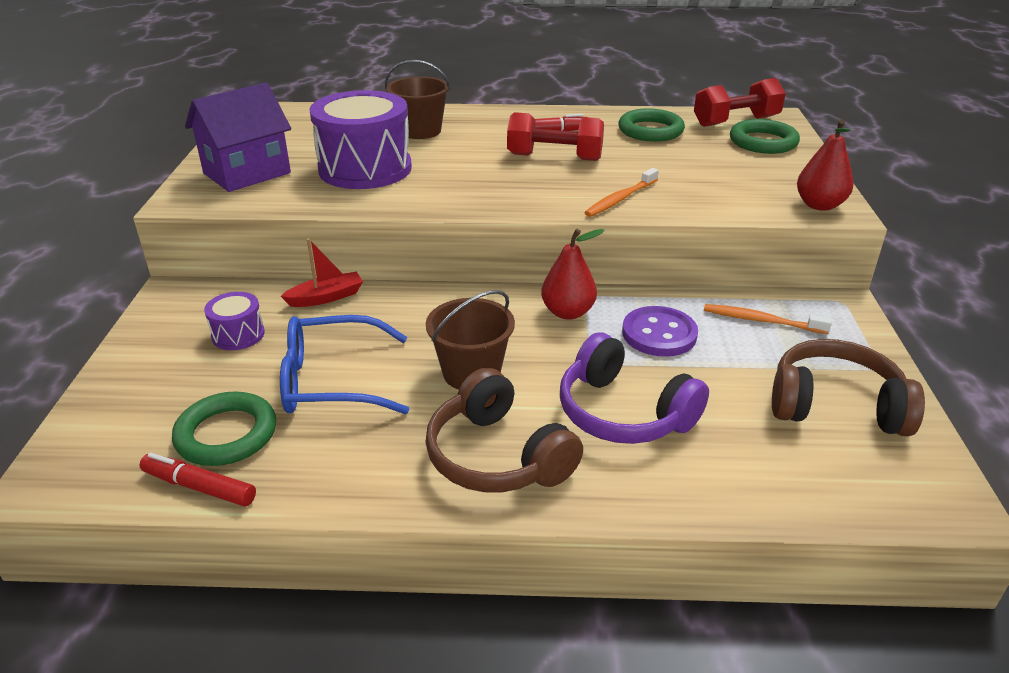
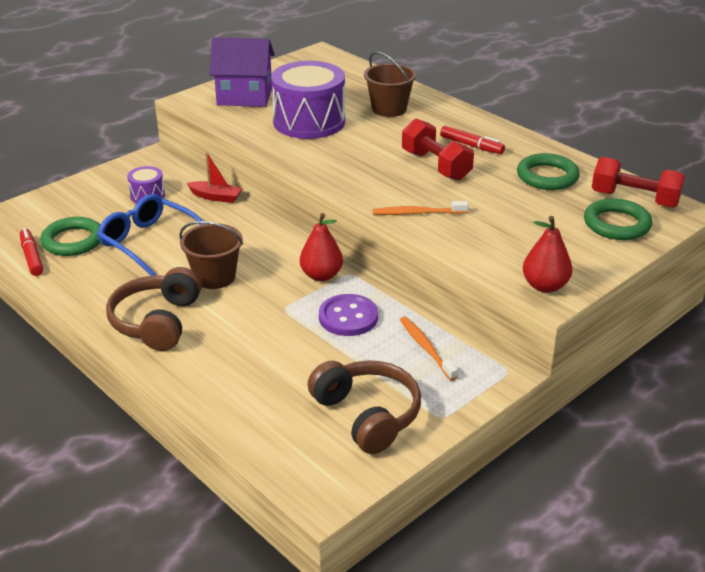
camera: 45 degrees right, 0 degrees up
(623, 413) = (248, 342): purple headphones -> none

